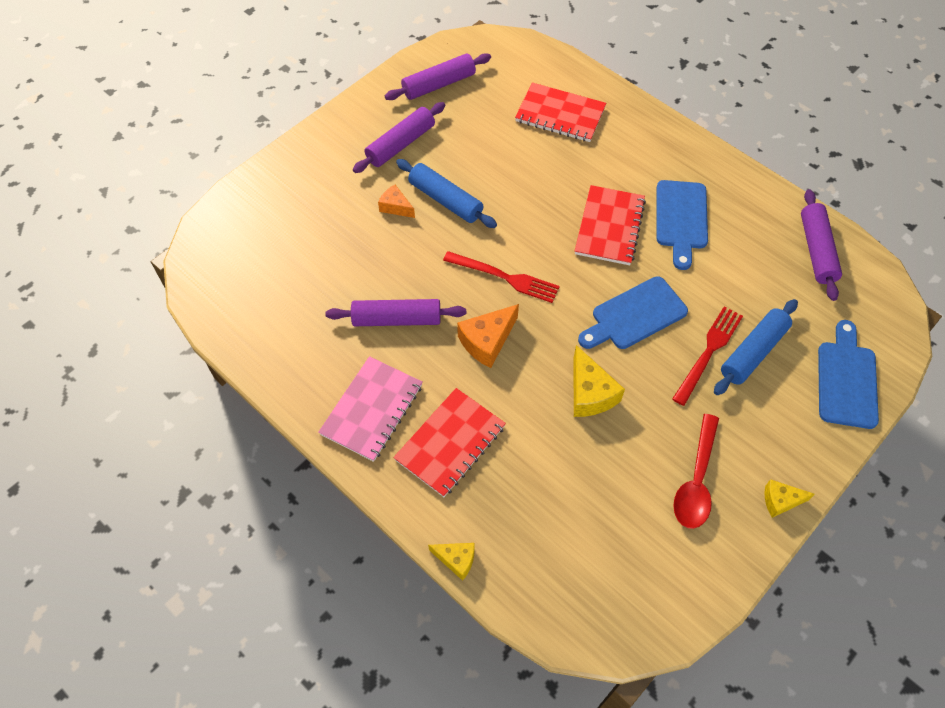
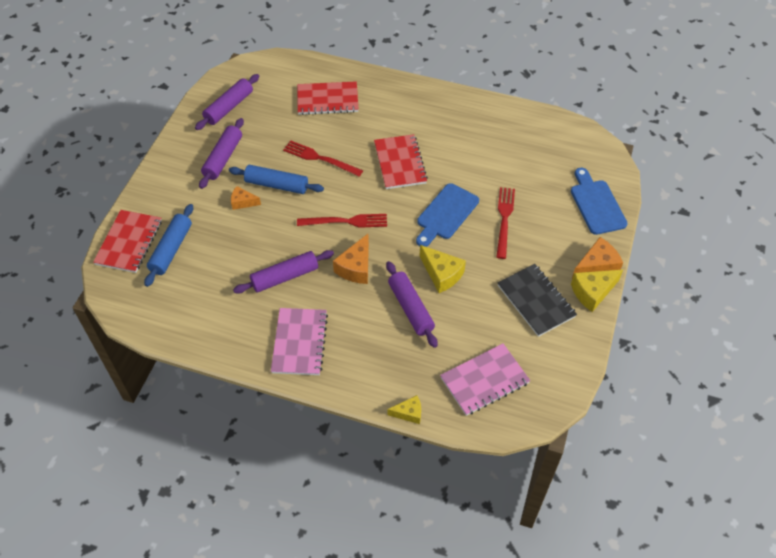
camera: 25 degrees left, 5 degrees down
(450, 443) = (365, 342): red notebook -> red notebook (129, 242)
(513, 185) = (320, 158): none -> red fork
(574, 559) = (484, 380): none -> pink notebook
(681, 219) = (445, 141): blue cutting board -> none
(696, 480) = (536, 301): red spoon -> black notebook
(753, 352) = (532, 209): blue rolling pin -> blue rolling pin (171, 249)
(780, 501) = (592, 292): yellow cheese -> yellow cheese, size x1.61
(804, 466) = (596, 266): none -> orange cheese
(816, 250) = (540, 131): purple rolling pin -> purple rolling pin (410, 308)

